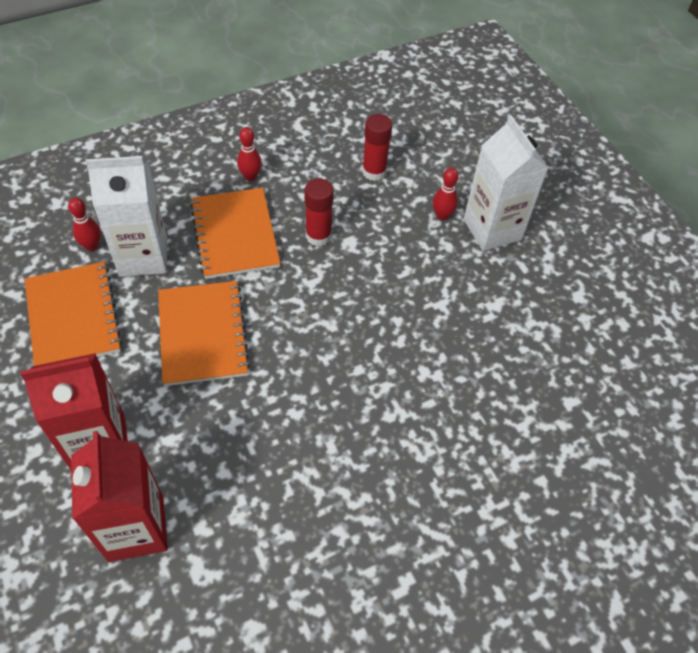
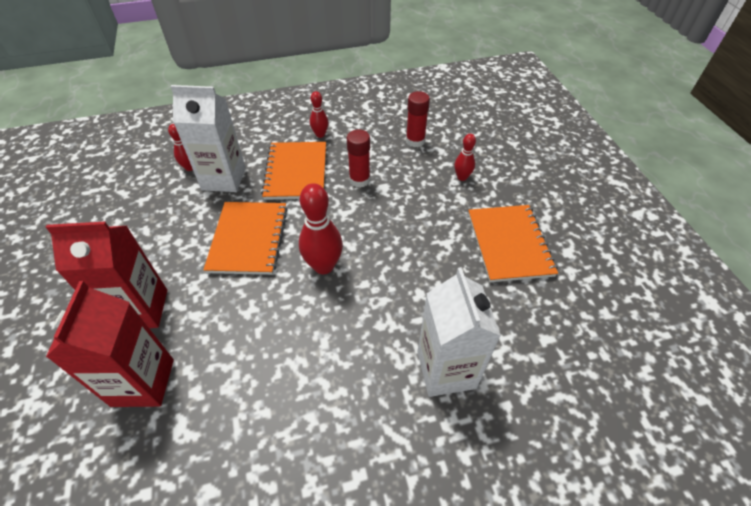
camera: 15 degrees right, 5 degrees down
(73, 317) = (158, 213): orange notebook -> orange notebook (509, 244)
(305, 355) = (323, 266): none -> red bowling pin
(492, 229) = (501, 192): white carton -> white carton (446, 369)

